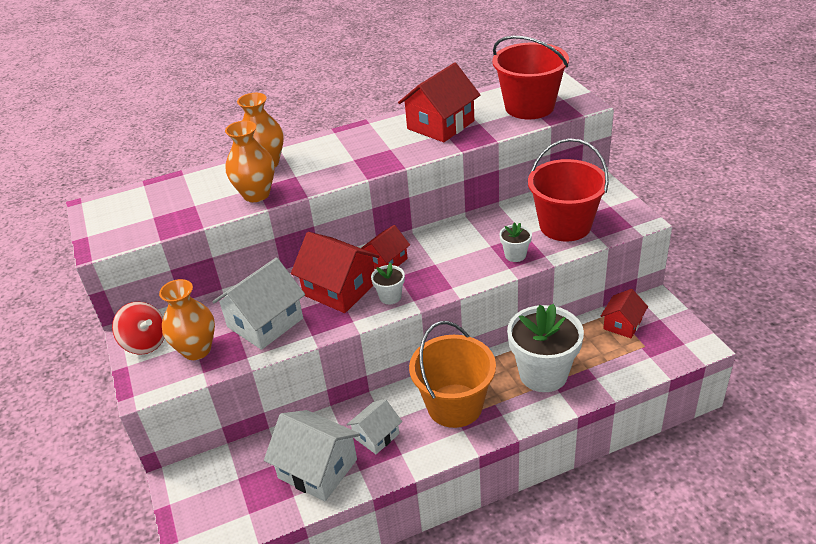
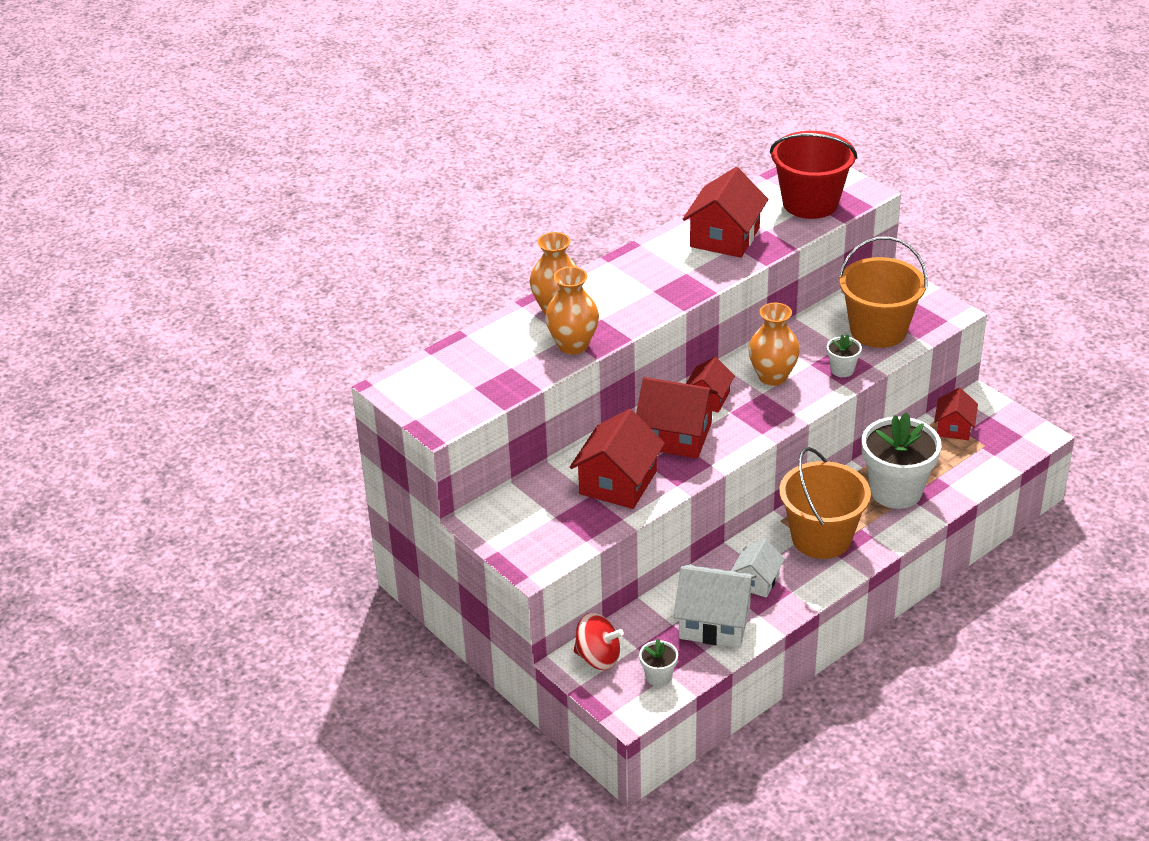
camera: 20 degrees left, 0 degrees up
(145, 343) = (499, 526): red spinning top -> red spinning top (598, 657)
(197, 350) = (563, 522): orange vase -> orange vase (772, 376)
(265, 322) = (618, 483): white house -> red house
(390, 297) = (735, 434): white flower pot -> white flower pot (658, 676)
(565, 225) = (878, 330): red bucket -> orange bucket

